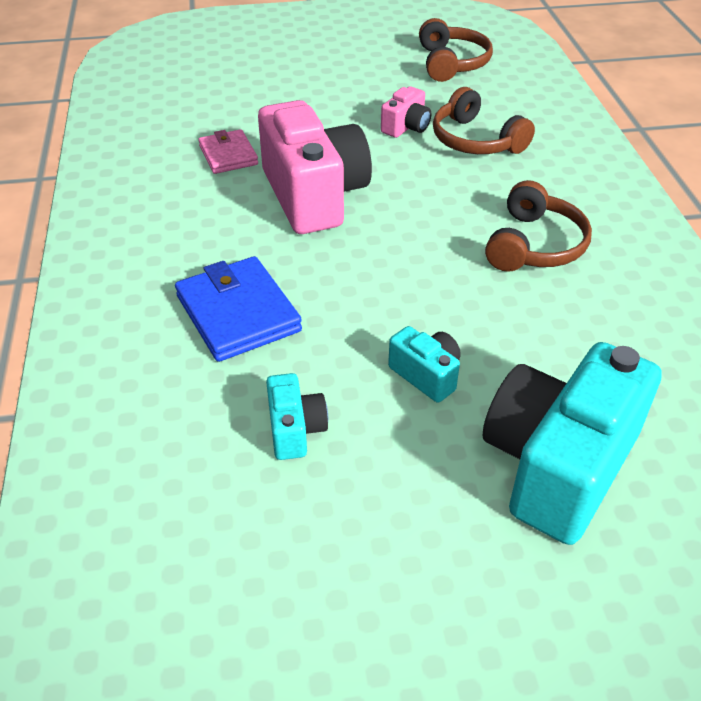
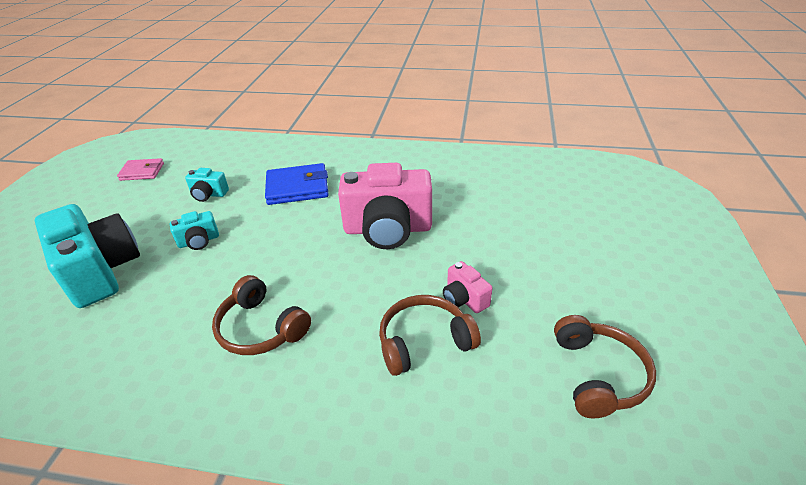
camera: 110 degrees right, 5 degrees down
(228, 155) = (455, 200): pink wallet -> pink wallet (142, 172)
(451, 63) = (598, 374): brown headphones -> brown headphones turned 105 degrees counterclockwise

